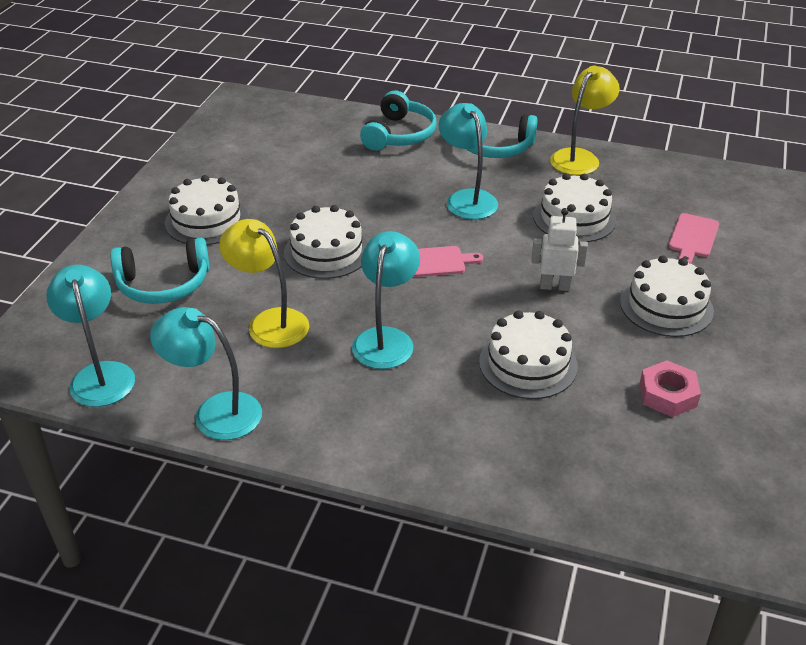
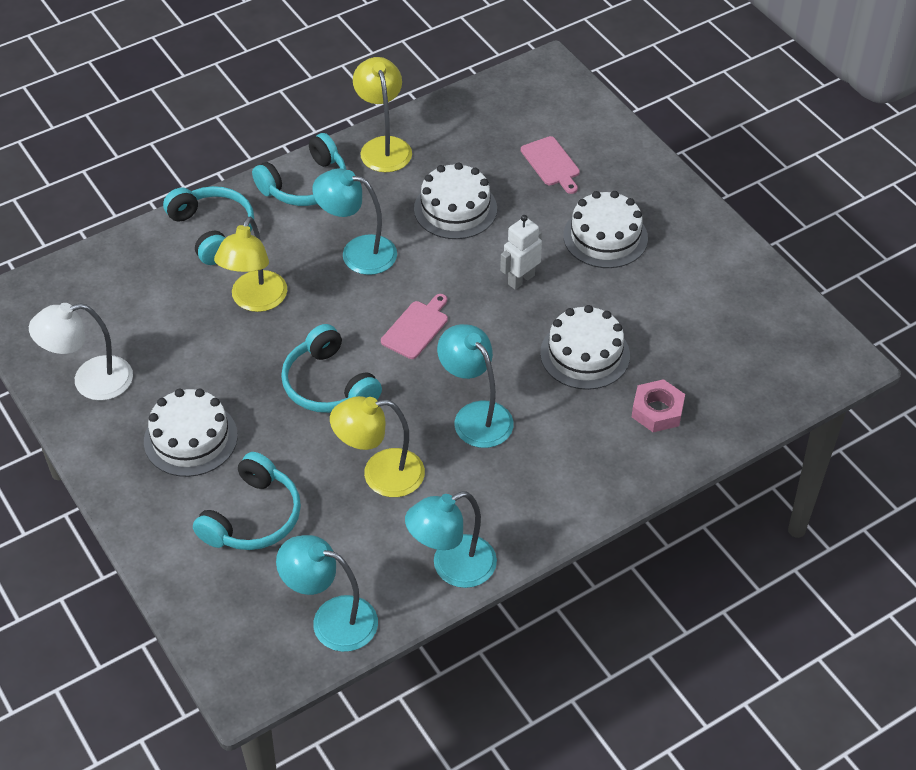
camera: 50 degrees left, 10 degrees up
(210, 158) = (90, 381): none -> white lamp
(326, 252) = (328, 385): white cake -> turquoise headphones
(362, 181) = (255, 301): none -> yellow lamp
(667, 394) = (686, 304): pink nut -> pink nut (657, 411)

